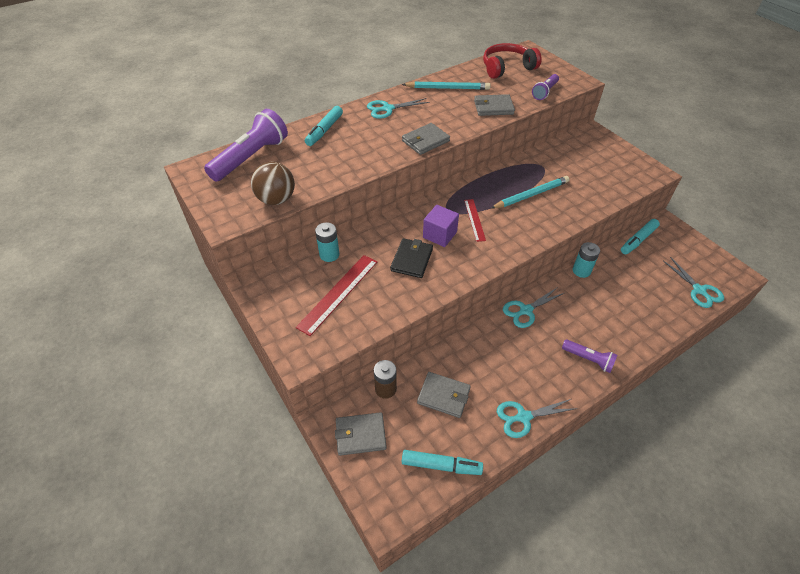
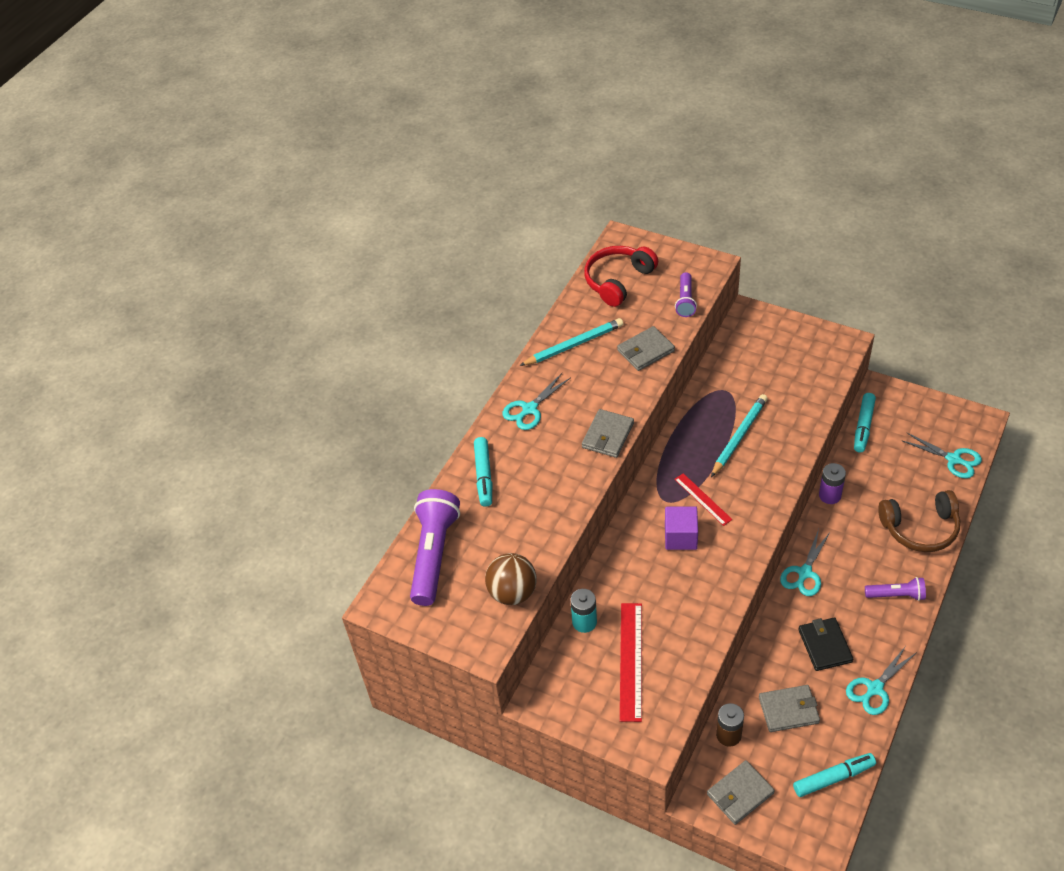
camera: 25 degrees left, 0 degrees up
(411, 260) = (674, 582): black wallet -> black wallet (825, 646)
(581, 271) = (830, 495): turquoise battery -> purple battery
(640, 323) = (920, 528): none -> brown headphones

